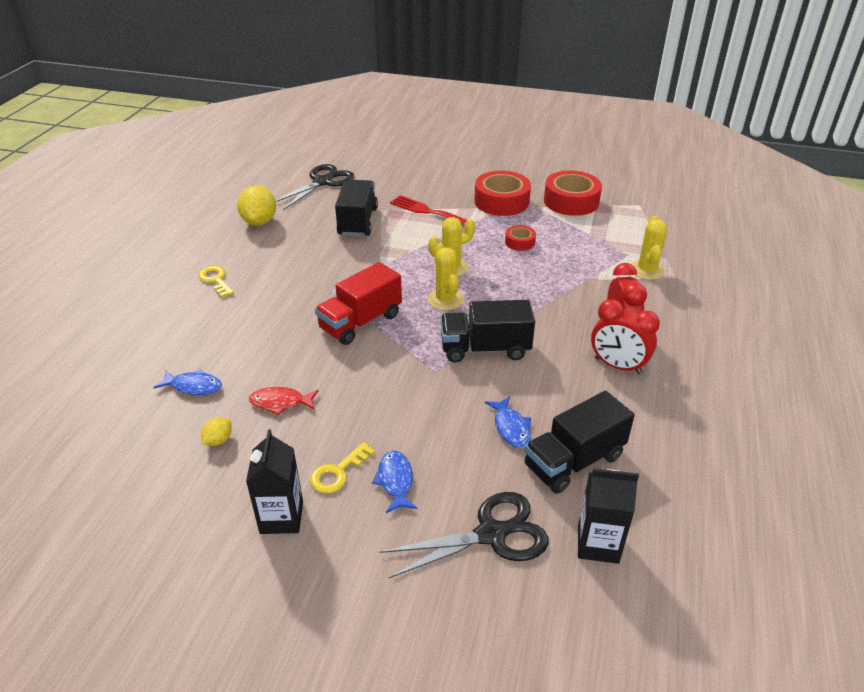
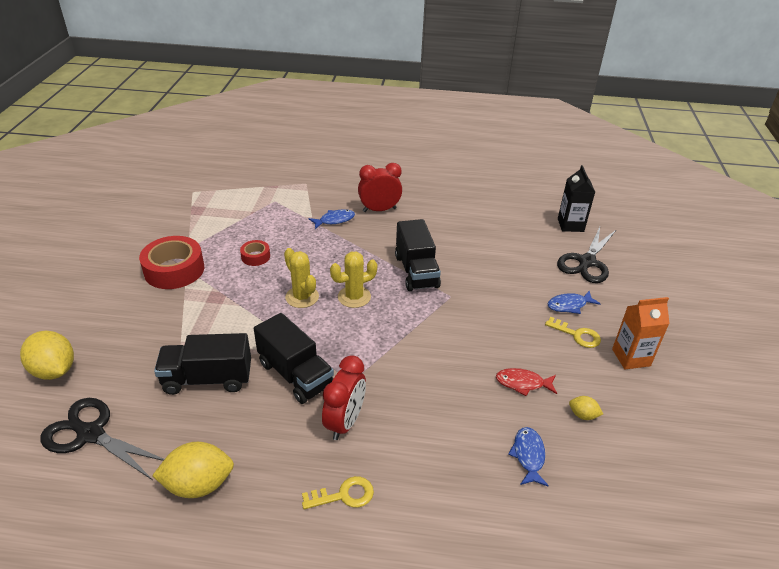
camera: 100 degrees left, 0 degrees up
(215, 280) = (344, 495): yellow key -> yellow key turned 150 degrees counterclockwise
(280, 402) = (522, 383): red fish -> red fish turned 105 degrees clockwise
(281, 517) = (631, 357): black carton -> orange carton
(360, 322) = (398, 348): red truck -> none
(388, 164) = (54, 370): none -> yellow lemon
(427, 211) = (189, 322): red fork -> none
(491, 534) = (587, 262): black scissors -> black scissors turned 120 degrees counterclockwise
(511, 427) = (496, 256): blue fish -> blue fish (334, 220)
(571, 201) = (180, 227): red tape -> none
(574, 461) = (514, 232): black truck -> black truck (295, 374)
(617, 366) = (417, 212): red clock -> red clock (345, 422)
(647, 270) = (297, 194): yellow cactus -> none

